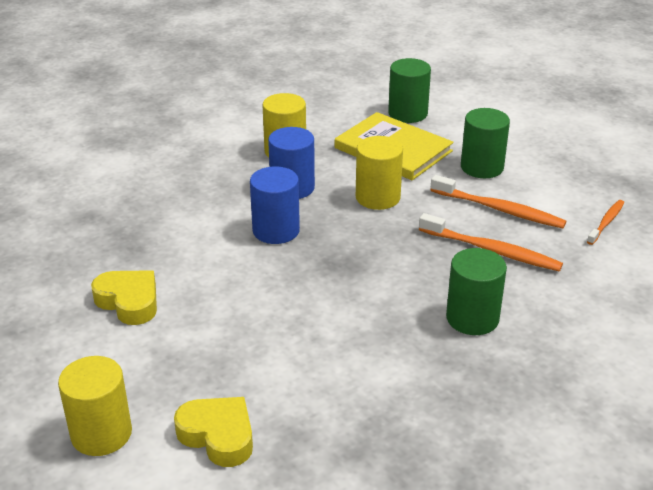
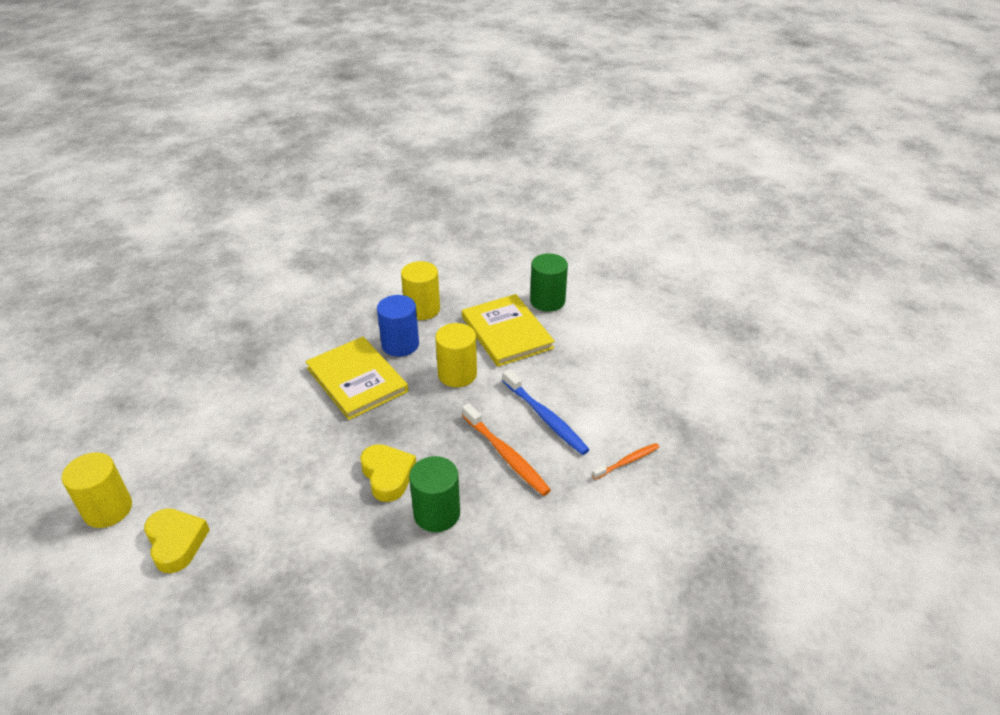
camera: 25 degrees right, 5 degrees up
(129, 302) = (210, 407): yellow heart -> yellow heart (388, 476)
(276, 230) = (357, 380): blue cylinder -> yellow book
(482, 167) = (565, 372): green cylinder -> none
(499, 209) = (545, 418): orange toothbrush -> blue toothbrush

